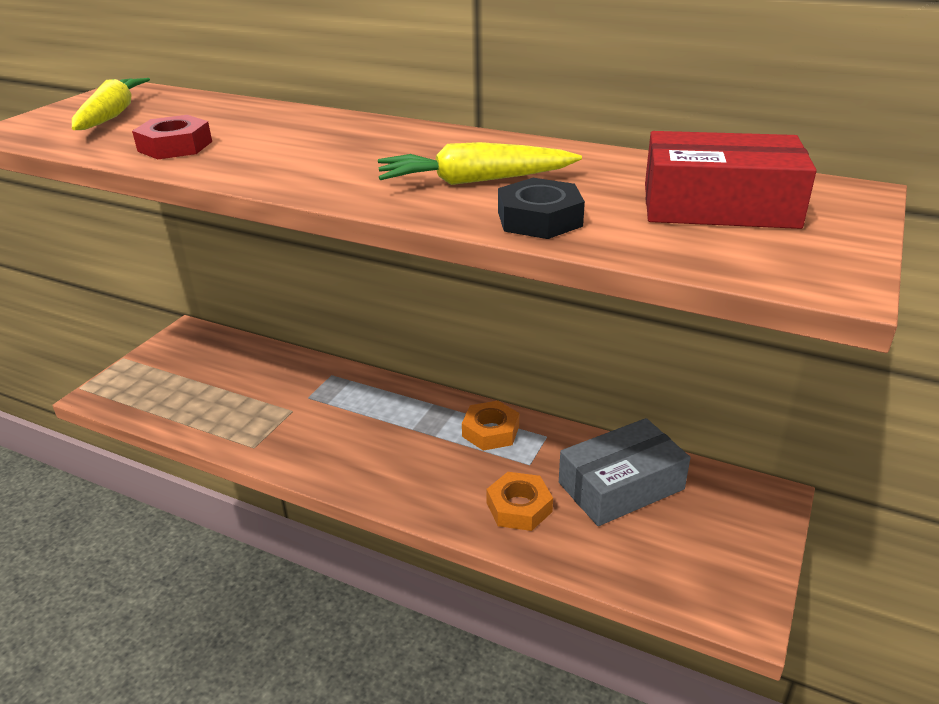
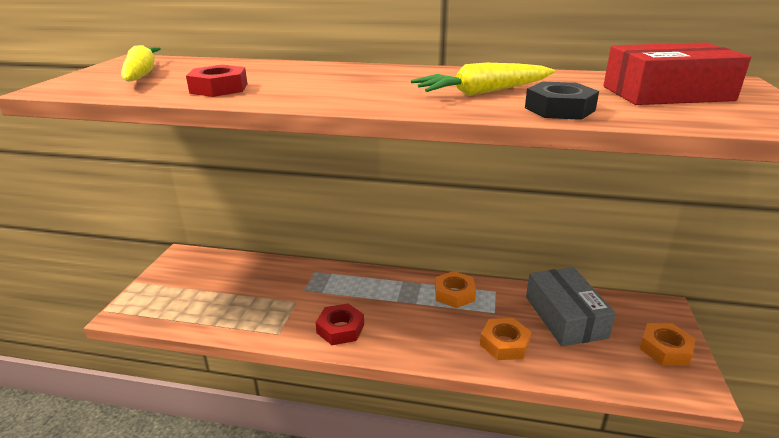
camera: 15 degrees left, 5 degrees down
(327, 453) = (340, 329): none -> red nut
(621, 486) = (565, 317): grey box -> grey box turned 60 degrees counterclockwise
(734, 553) = (665, 349): none -> orange nut

